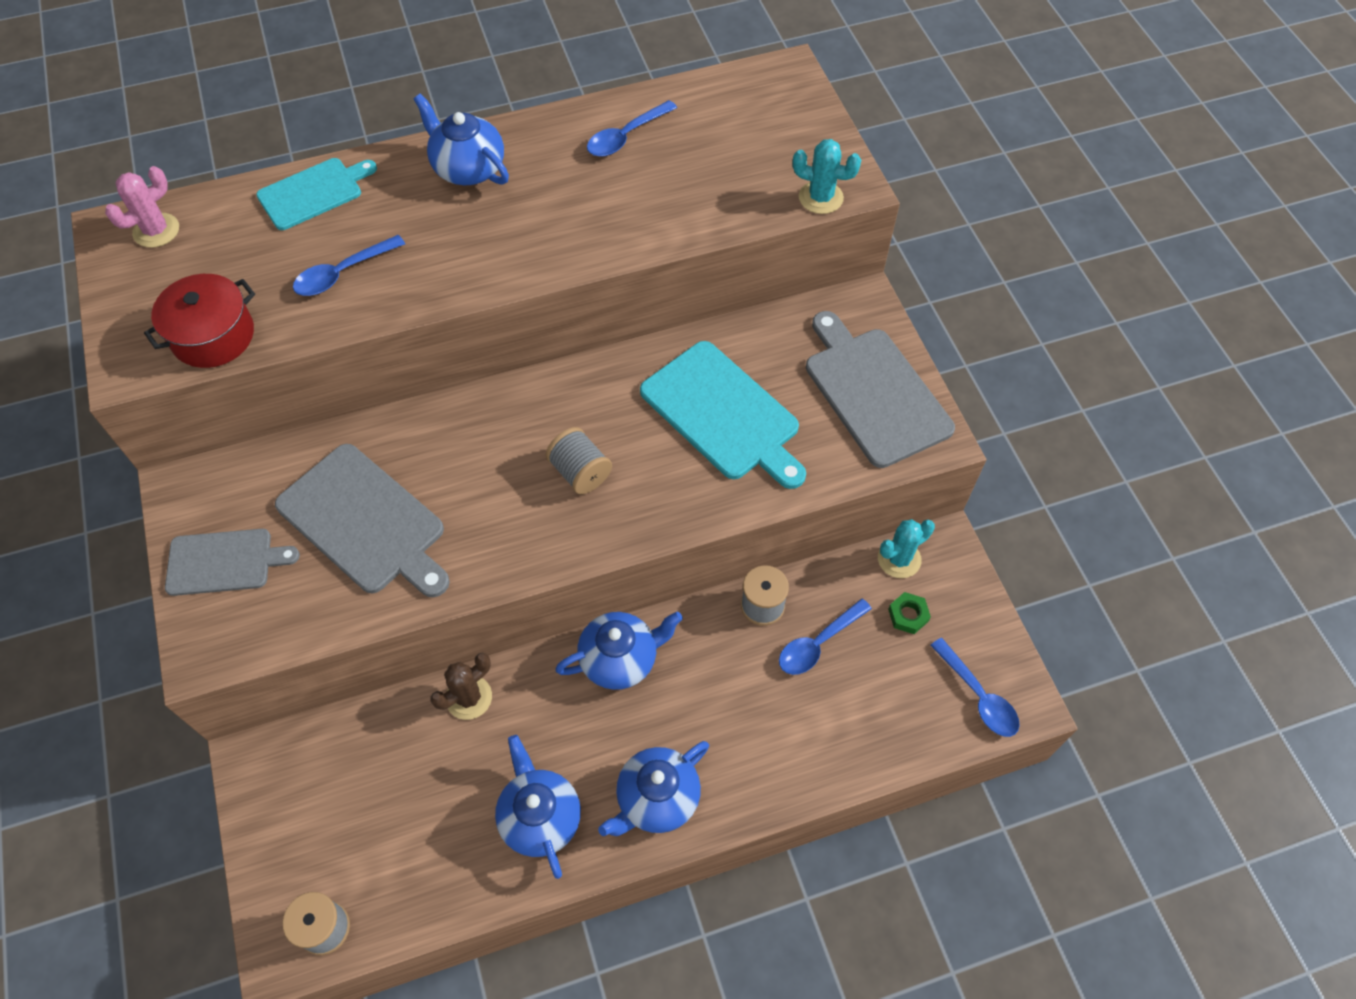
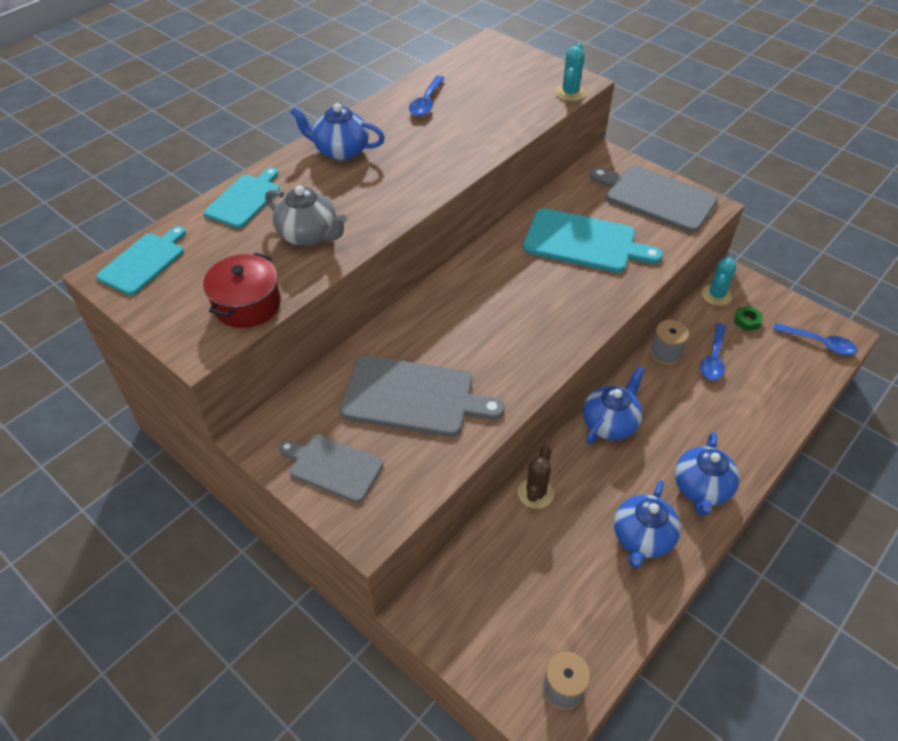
camera: 30 degrees left, 10 degrees down
(156, 230) = (143, 262): pink cactus -> turquoise cutting board
(224, 562) = (333, 467): grey cutting board -> grey cutting board turned 120 degrees counterclockwise
(342, 273) = (309, 235): blue spoon -> grey teapot
(540, 817) = (642, 538): blue teapot -> blue teapot turned 105 degrees counterclockwise
(580, 472) = (528, 307): grey spool -> none
(820, 197) = (570, 93): turquoise cactus -> turquoise cactus turned 60 degrees counterclockwise

